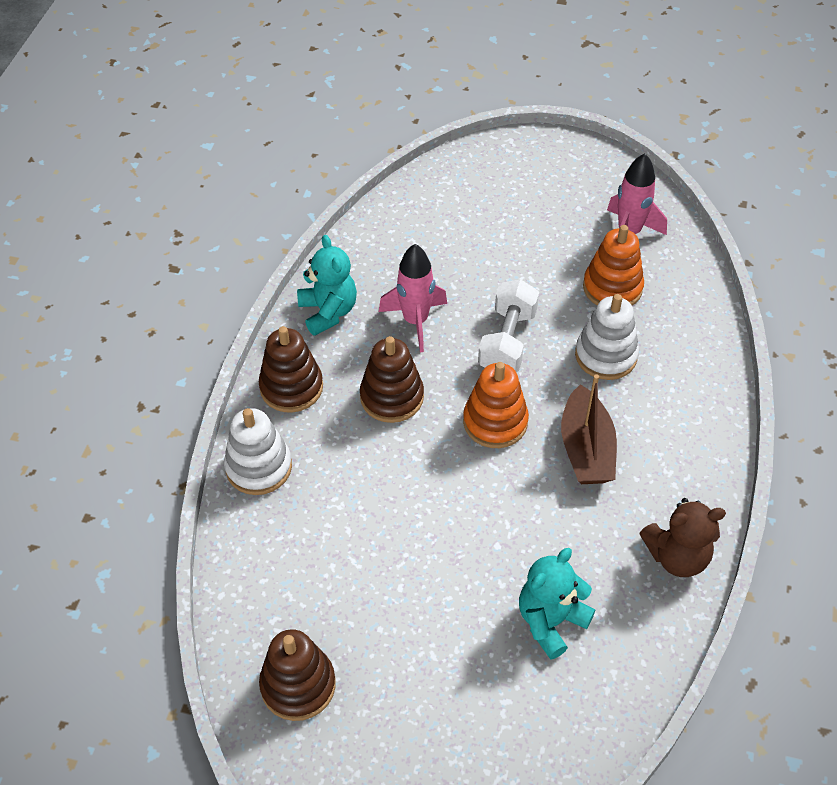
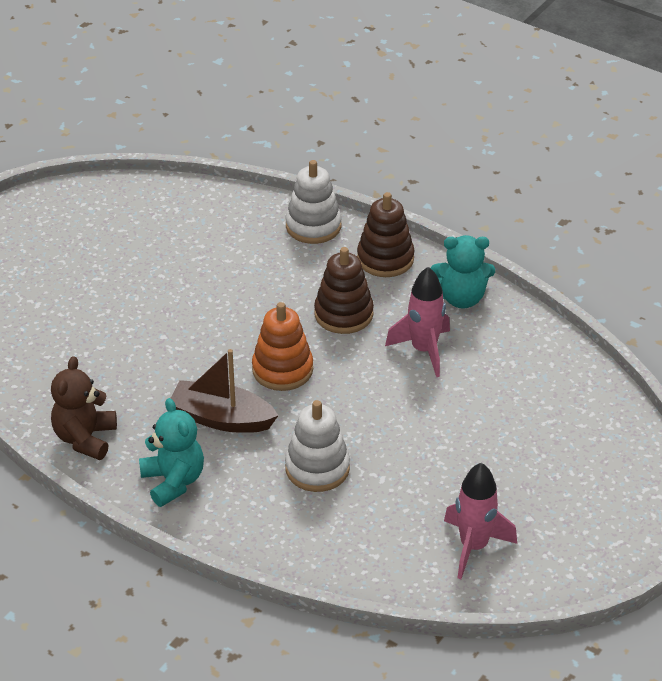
camera: 110 degrees right, 10 degrees down
(298, 685) = (119, 210): brown stacking toy -> none
(507, 341) = (369, 404): white dumbbell -> none
(550, 621) = (80, 345): turquoise teddy bear -> turquoise teddy bear (173, 481)
(612, 288) = (401, 504): orange stacking toy -> none

